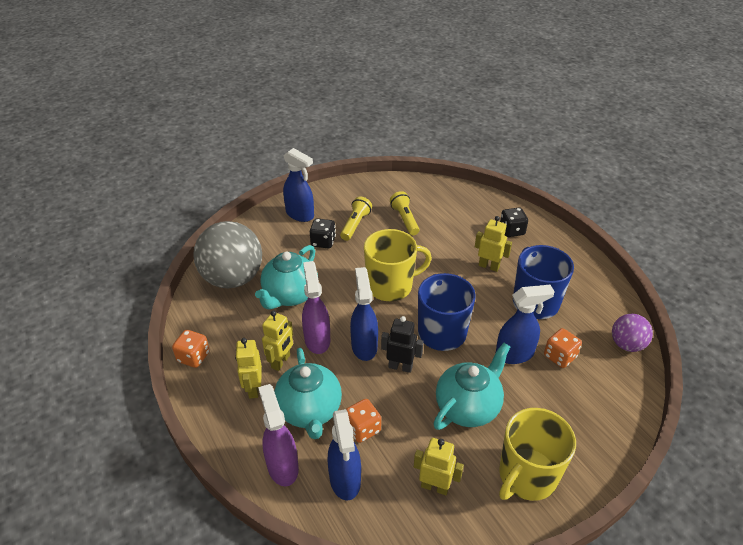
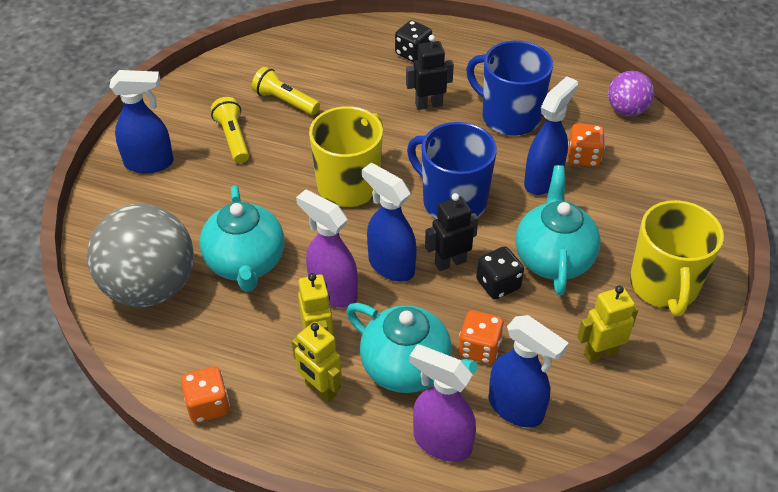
camera: 40 degrees left, 5 degrees up
(323, 242) = (216, 180): black dice -> black dice (498, 284)
(489, 266) = (428, 104): yellow robot -> black robot

